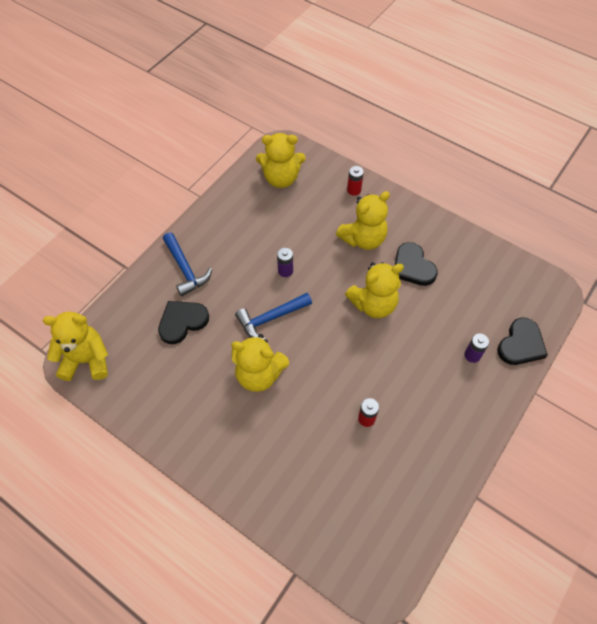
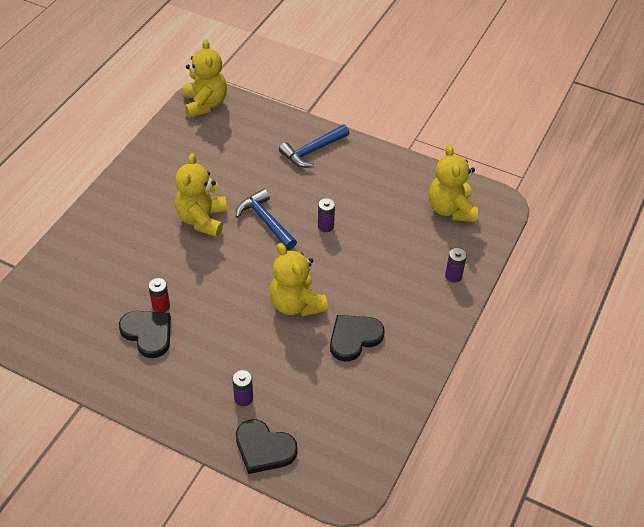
camera: 80 degrees right, 10 degrees down
(182, 322) = (252, 158): black heart -> black heart (148, 333)
(354, 190) = (453, 276): red battery -> purple battery
(363, 239) = (383, 289): yellow teddy bear -> none

